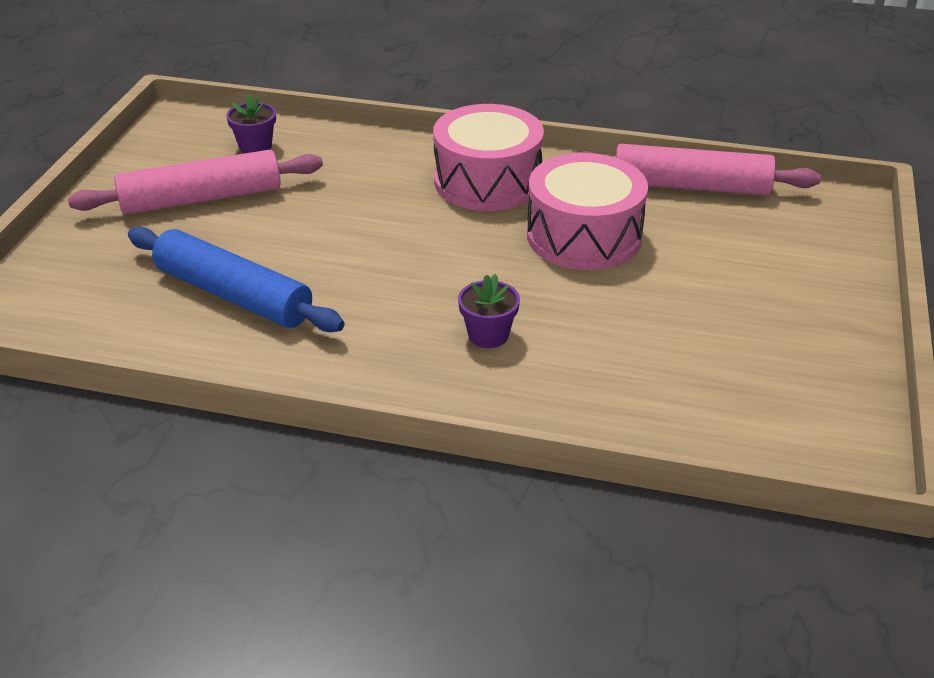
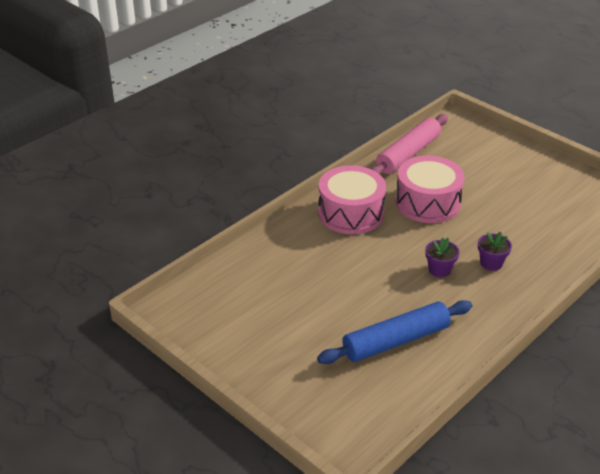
camera: 60 degrees left, 0 degrees up
(201, 198) = (279, 326): pink rolling pin -> none
(255, 146) = (234, 286): purple flower pot -> purple flower pot (439, 270)

